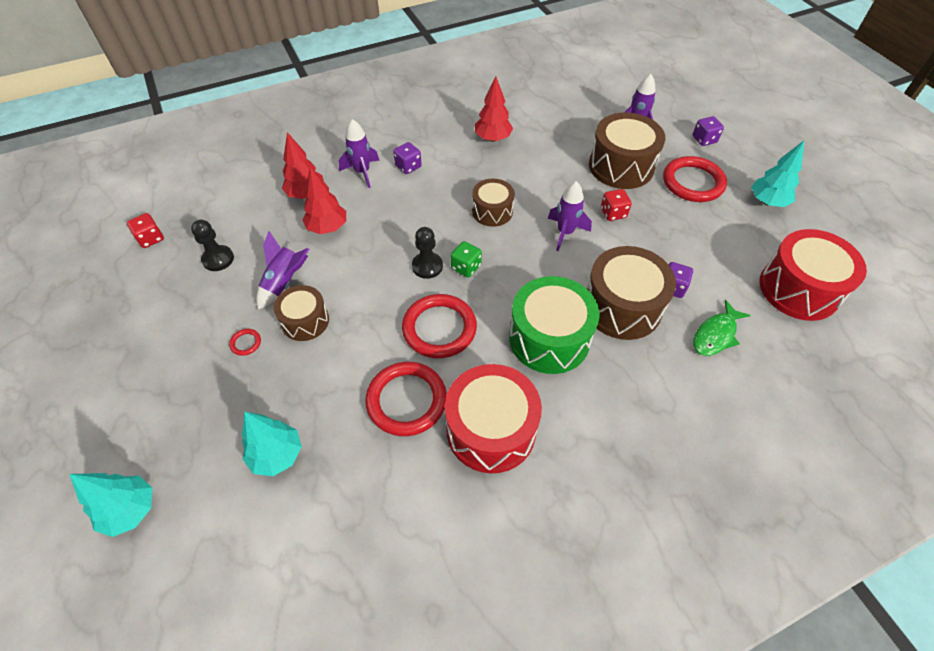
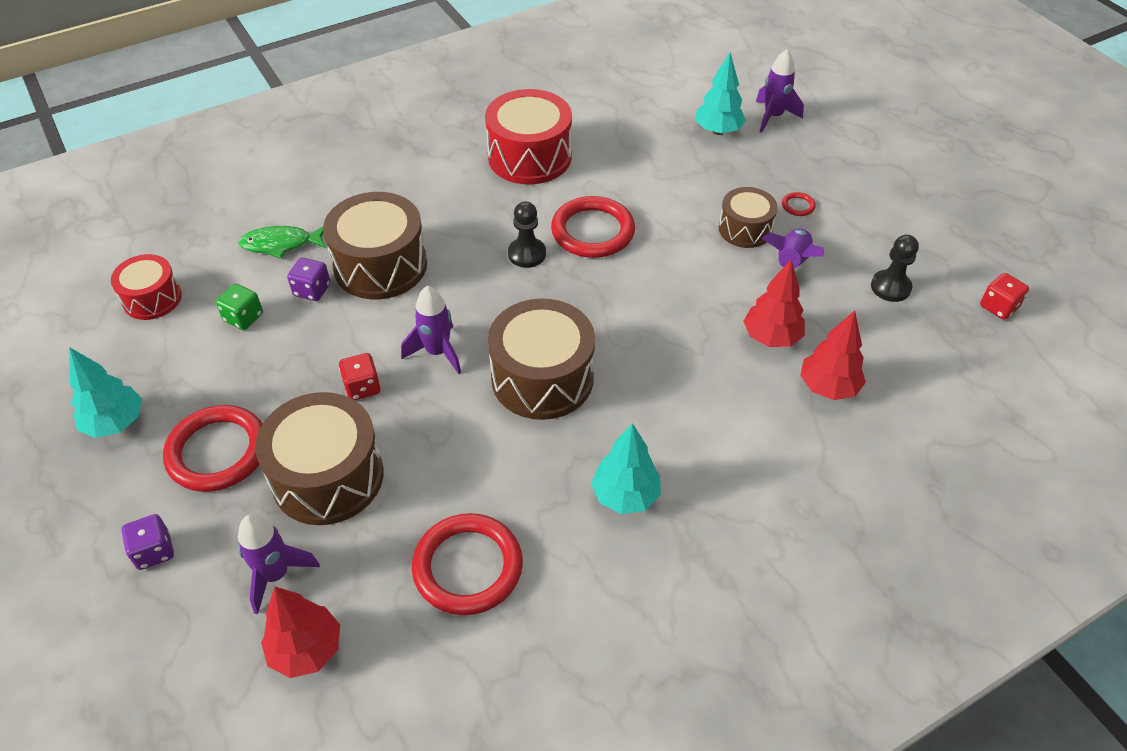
camera: 175 degrees right, 5 degrees down
(130, 510) = (817, 96): turquoise tree -> turquoise tree (625, 496)
(362, 172) = (759, 433): purple rocket -> purple rocket (773, 117)
(406, 400) = (613, 172): red ring -> red ring (468, 567)
(408, 166) = (687, 450): purple dice -> none
(427, 266) = (621, 296): black pawn -> black pawn (527, 254)
(466, 267) = (571, 298): green dice -> green dice (243, 317)
(492, 138) = (550, 524): red tree -> red tree (306, 650)
(492, 211) = (542, 378): brown drum -> brown drum, size x1.69
(549, 338) = (469, 230): green drum -> none
(715, 335) = (281, 244): green fish -> green fish turned 135 degrees counterclockwise
(798, 289) = (152, 298): red drum -> red drum, size x0.59

